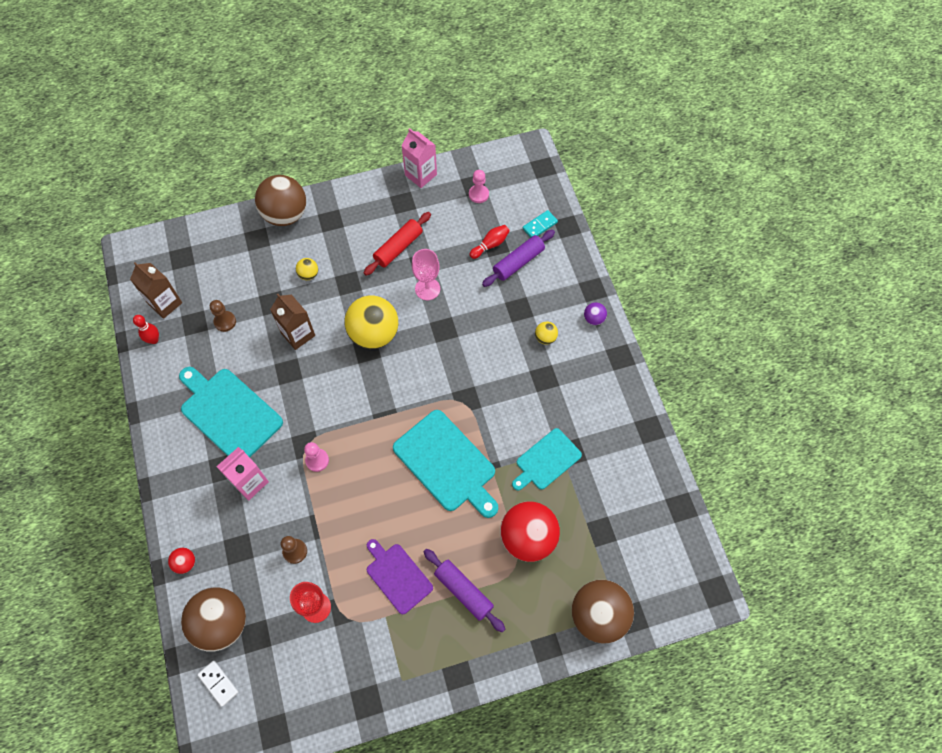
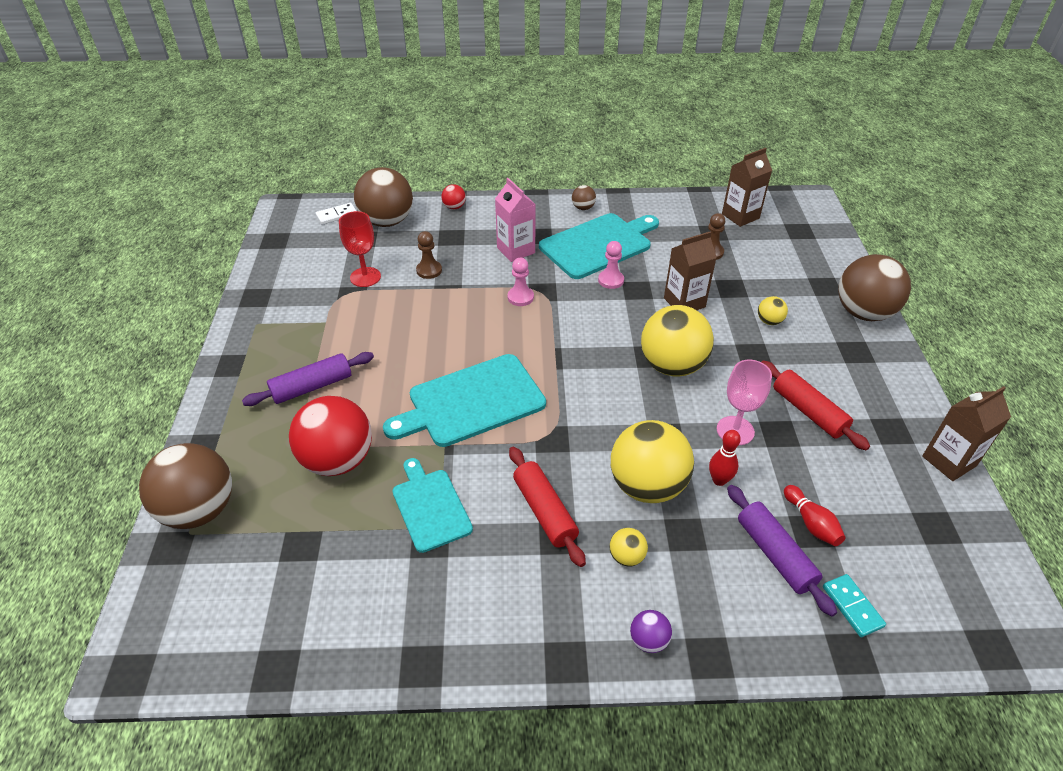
camera: 105 degrees right, 20 degrees down
(154, 340) = (697, 206): red bowling pin -> red bowling pin (719, 480)
(170, 438) = (583, 208): none -> brown ball
(397, 576) = (361, 337): purple cutting board -> none
(421, 175) = (949, 461): pink carton -> brown carton
(478, 194) = (916, 530): pink pawn -> pink pawn (611, 280)
(489, 334) = (647, 486): none -> yellow ball
(528, 390) = (545, 511): none -> red rolling pin

